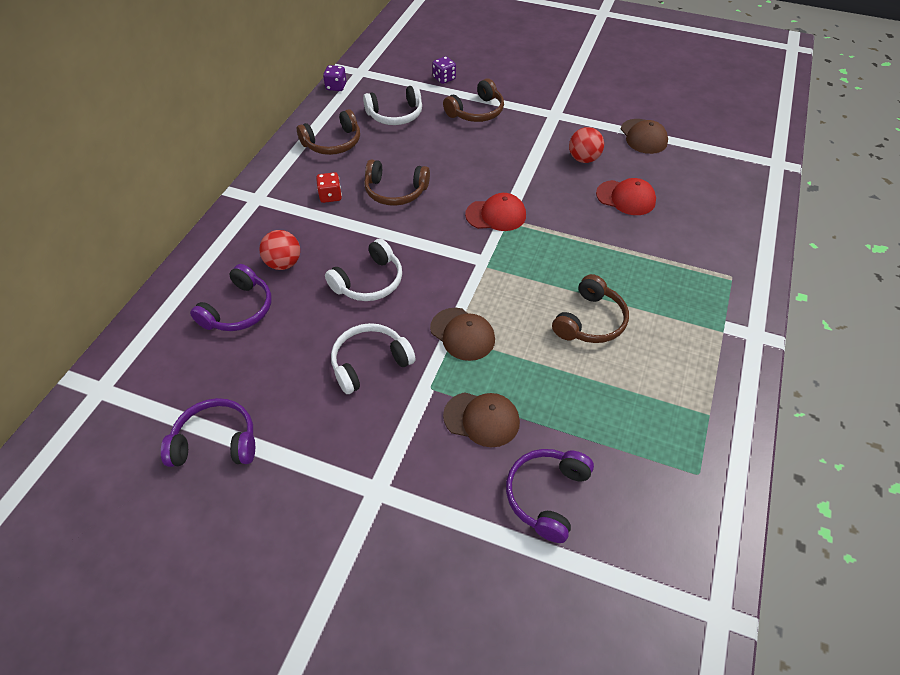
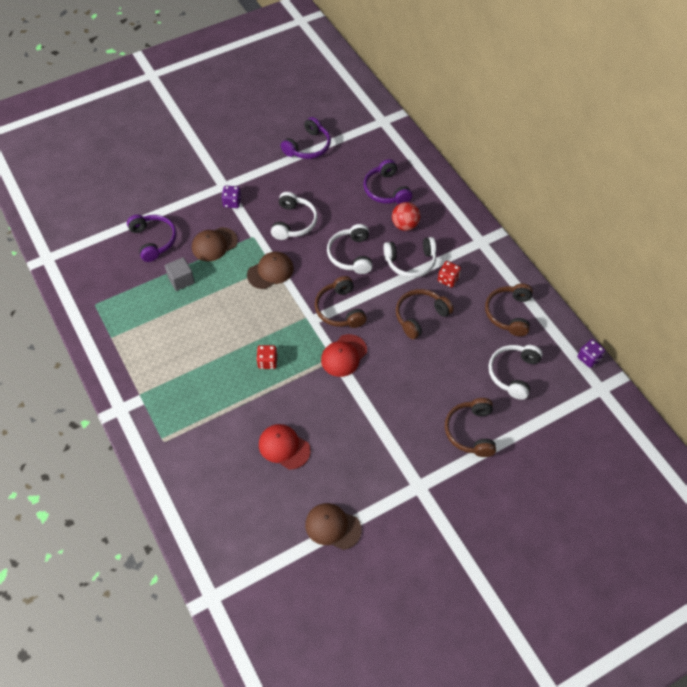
camera: 130 degrees right, 5 degrees up
(334, 232) = (411, 262): none -> white headphones
(444, 78) = (540, 443): purple dice -> purple dice (232, 202)
(462, 334) = (270, 271): brown cap -> brown cap turned 150 degrees clockwise
(565, 410) = (181, 280): none -> grey cube
(567, 261) = (267, 362): none -> red dice
(583, 159) = (347, 457): red ball -> none
(590, 321) = (216, 336): brown headphones -> brown headphones (340, 309)
(626, 198) = (284, 447): red cap -> red cap turned 60 degrees clockwise

